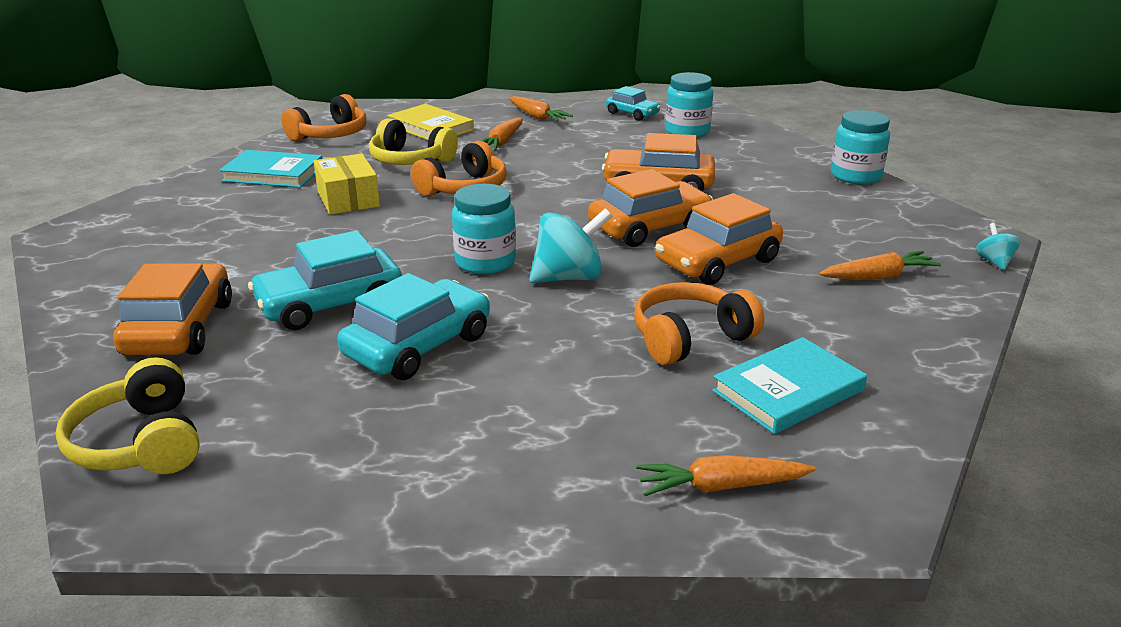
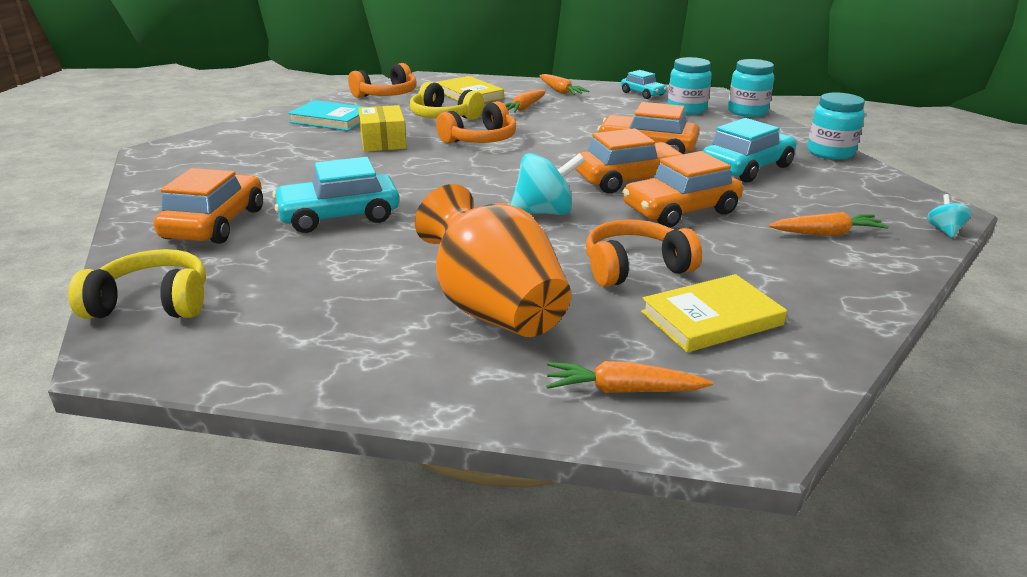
camera: 10 degrees right, 0 degrees up
(141, 442) = (152, 303): yellow headphones -> yellow headphones turned 105 degrees clockwise
(418, 346) = (399, 253): turquoise car -> turquoise car (746, 167)
(485, 262) = (477, 195): turquoise jar -> turquoise jar (747, 111)
(551, 406) = (494, 310): none -> orange vase
(788, 390) = (711, 318): turquoise book -> yellow book

